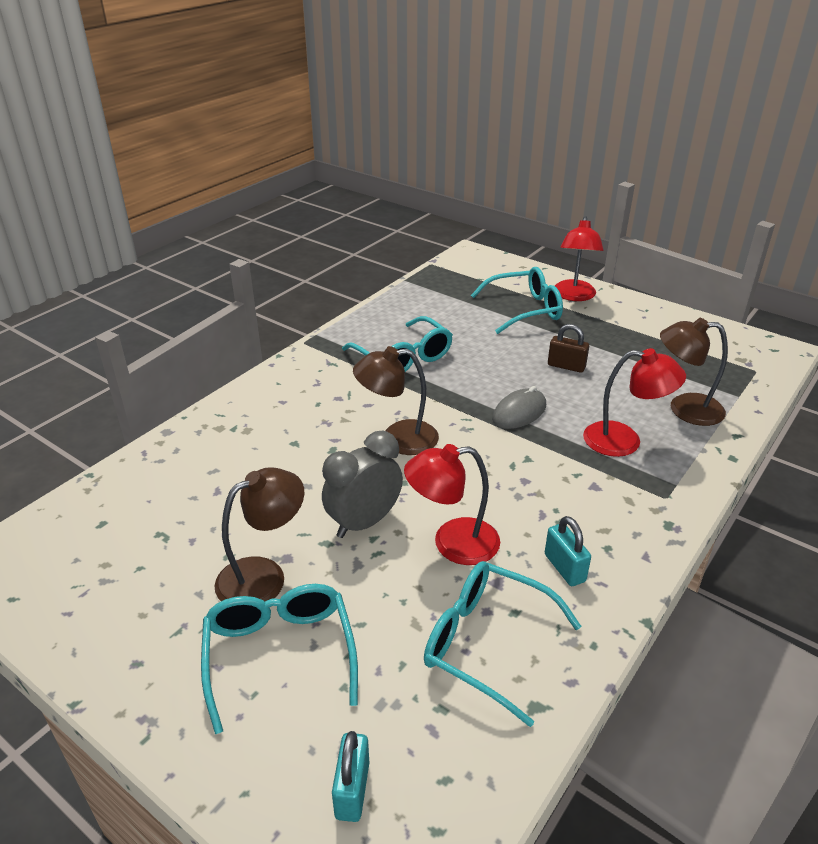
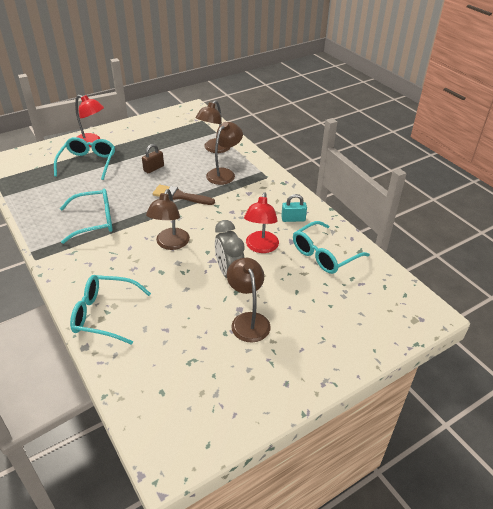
camera: 70 degrees left, 5 degrees up
(279, 654) = (303, 324): turquoise glasses -> turquoise glasses (104, 314)
(352, 790) = (382, 314): turquoise padlock -> none
(519, 412) = (180, 196): grey mouse -> brown brush
(624, 441) = (224, 173): red lamp -> brown lamp

